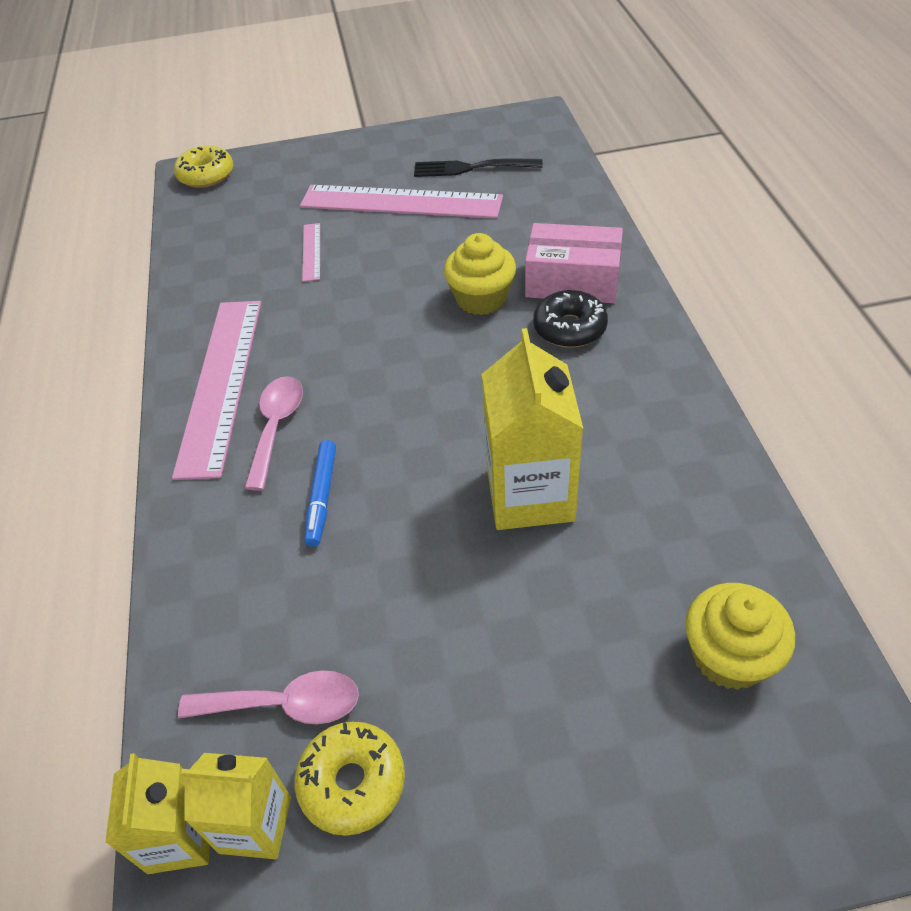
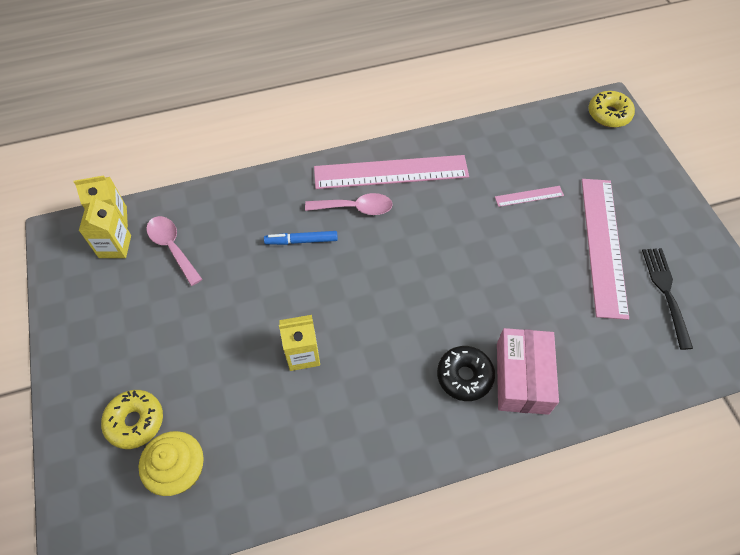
camera: 80 degrees right, 10 degrees up
(285, 704) = (172, 247): pink spoon -> pink spoon turned 150 degrees clockwise
(352, 782) = (129, 282): yellow donut -> yellow donut (135, 421)
(481, 298) = (491, 312): yellow cupcake -> none
(530, 495) = (303, 354): yellow carton -> yellow carton, size x0.61

